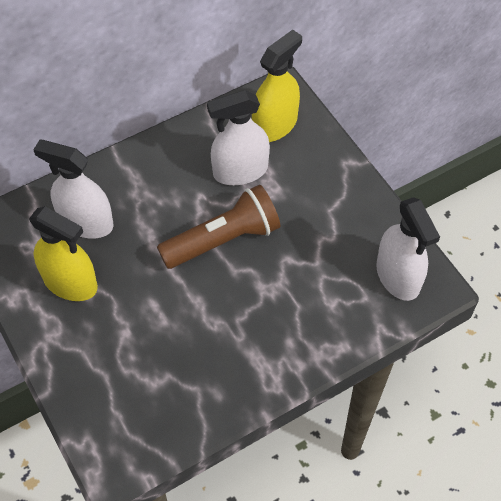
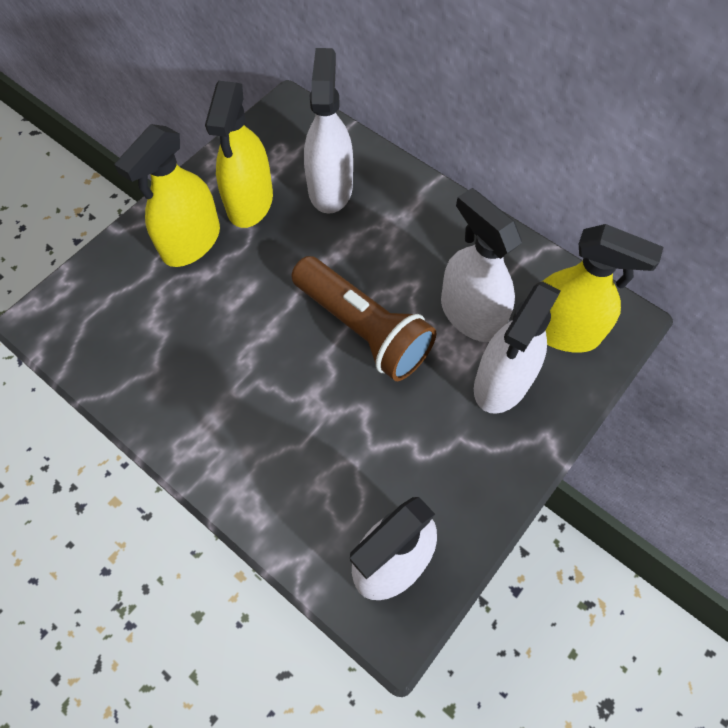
camera: 70 degrees right, 5 degrees up
(89, 335) = (191, 242): none -> yellow spray bottle
(298, 172) = (502, 381): none -> white spray bottle

